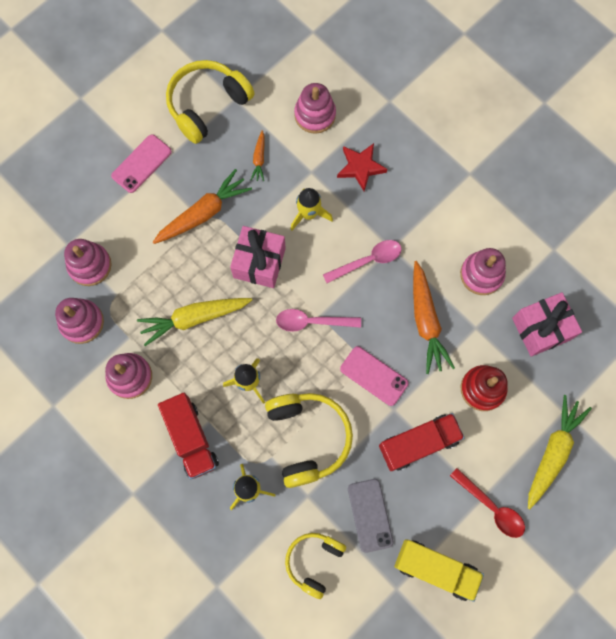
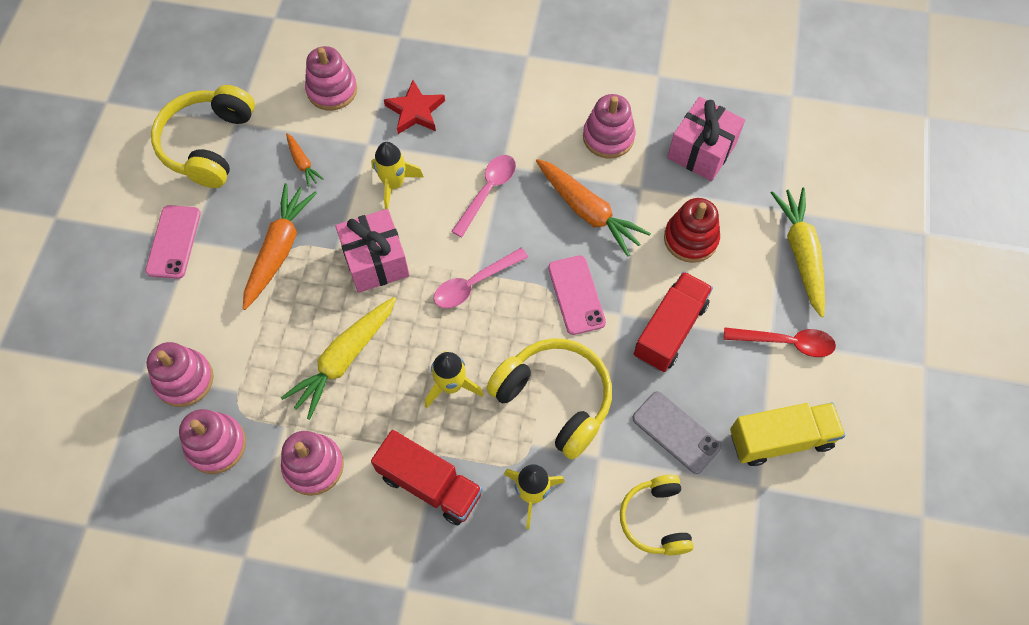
camera: 35 degrees left, 10 degrees down
(374, 376) = (576, 295): pink phone -> pink phone turned 75 degrees clockwise

